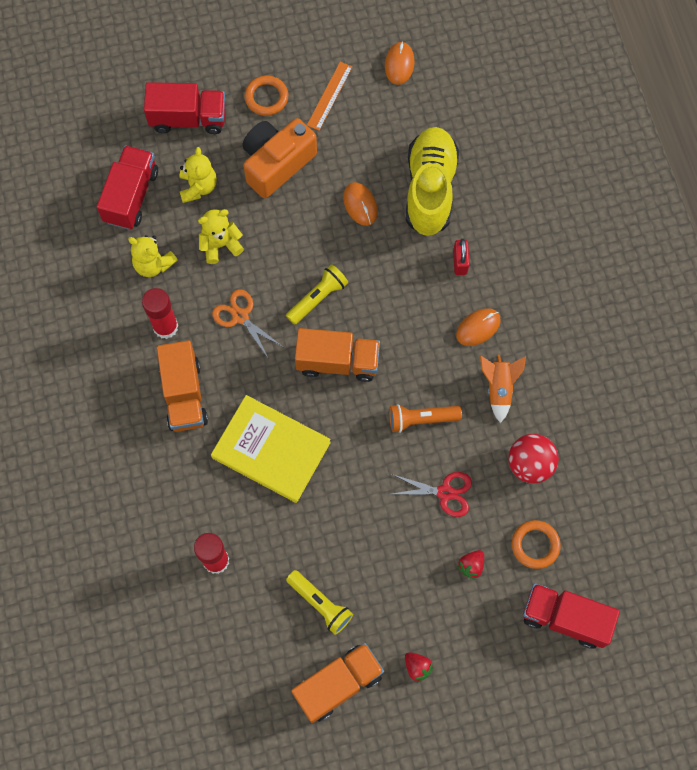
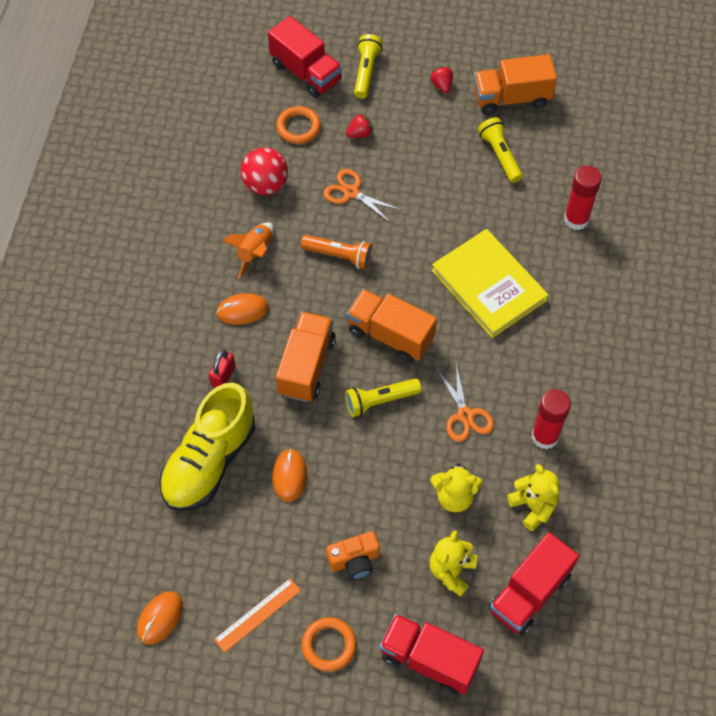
camera: 155 degrees left, 10 degrees down
(184, 394) = (551, 365): orange truck -> orange truck (306, 366)
(276, 163) = (354, 560): orange camera -> orange camera, size x0.57
(445, 493) = (351, 192): red scissors -> orange scissors
(504, 648) = (366, 72): none -> yellow flashlight

